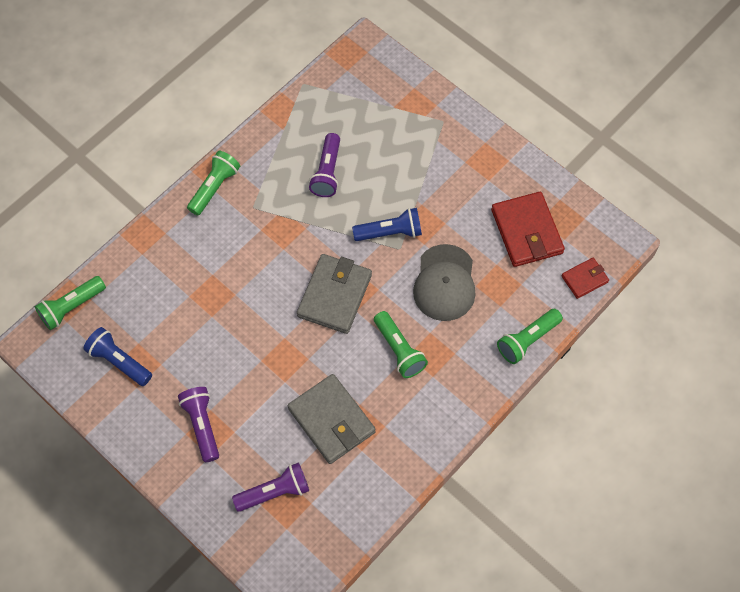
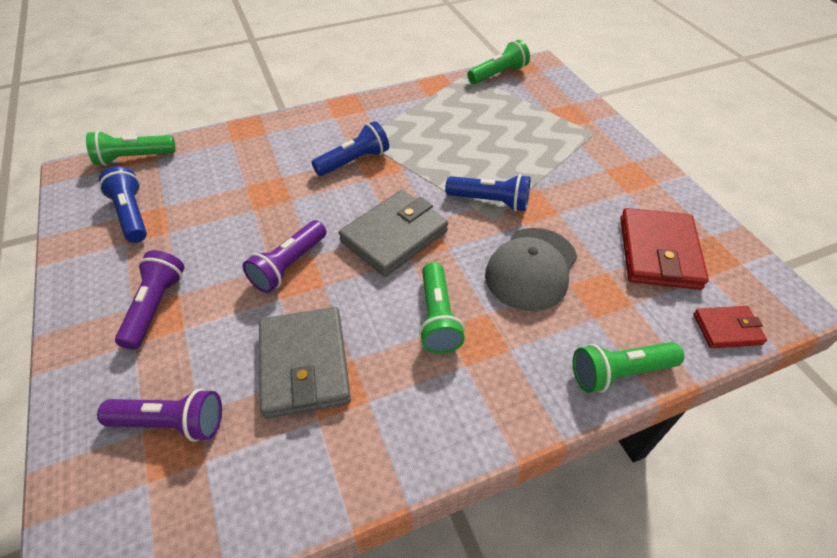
camera: 25 degrees right, 15 degrees down
(214, 187) = (336, 116): green flashlight -> green flashlight (498, 74)
(261, 234) = (354, 161): none -> blue flashlight
(327, 172) = (451, 136): purple flashlight -> purple flashlight (289, 265)

